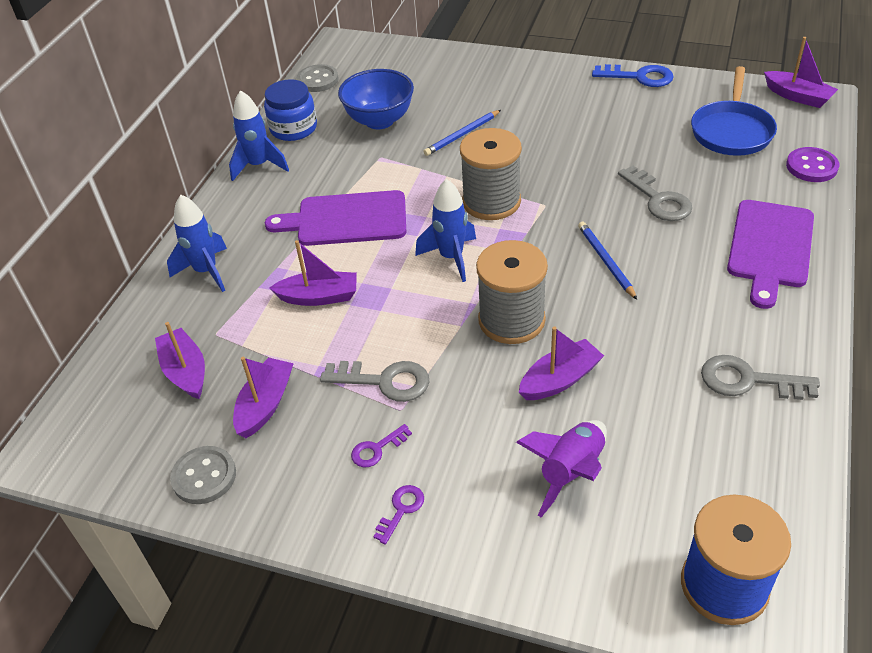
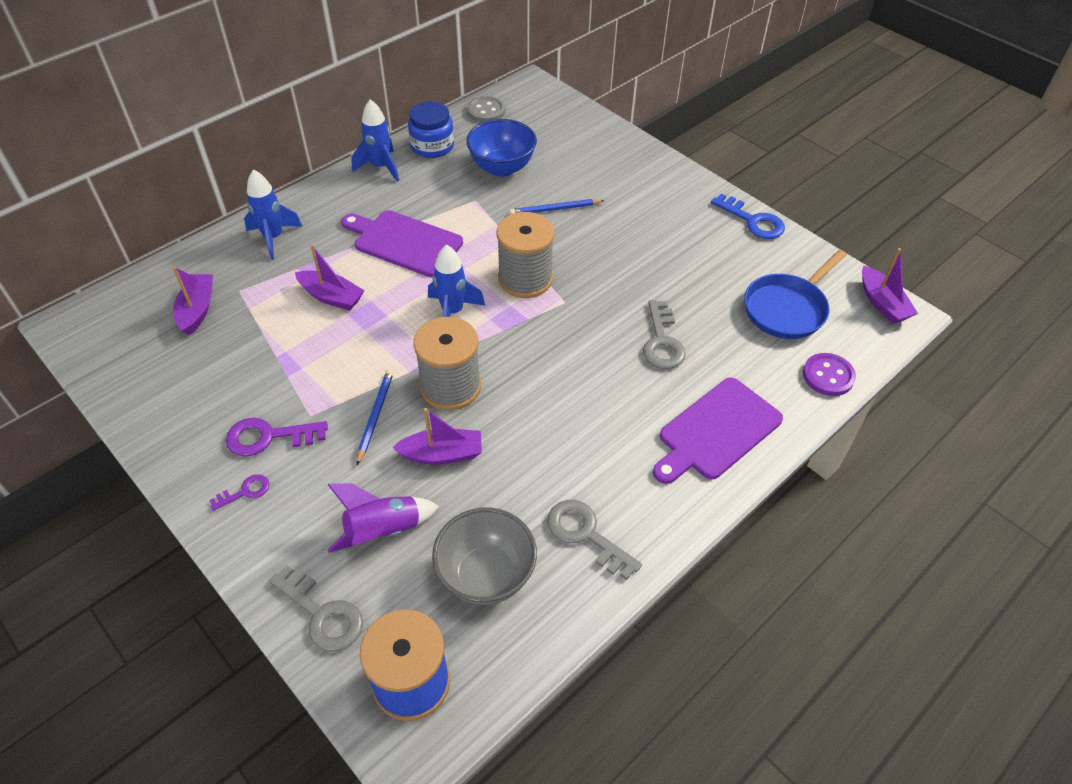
camera: 25 degrees right, 5 degrees up
(204, 476) = (145, 395): grey button -> none
(265, 404) = (226, 362): purple boat -> none
(377, 449) = (268, 437): purple key -> purple key, size x1.75
(385, 381) = (318, 388): grey key -> grey key (322, 614)
(605, 261) = (568, 374): blue pencil -> blue pencil (375, 416)
(699, 459) = (486, 575): none -> grey bowl

